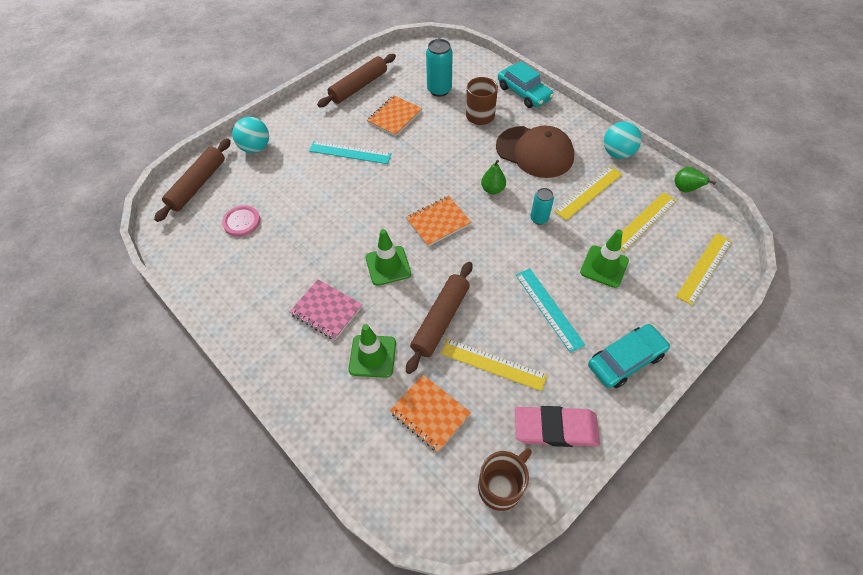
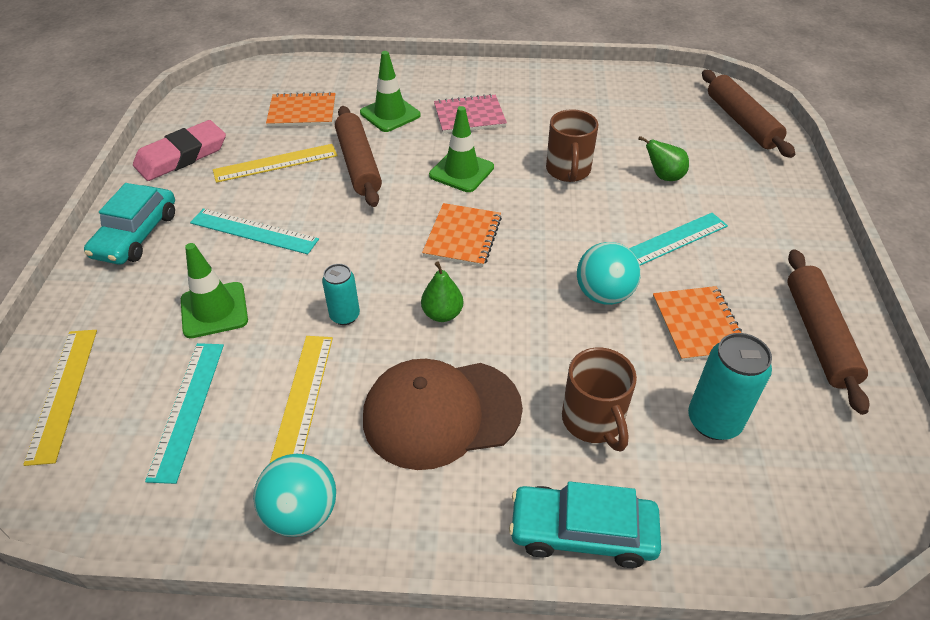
camera: 135 degrees right, 10 degrees down
(242, 222) = (647, 123): pink button -> none
(255, 148) = (765, 181): turquoise ball -> turquoise ball (604, 294)
(501, 486) = (206, 108): brown mug -> brown mug (568, 171)
(644, 221) = (187, 408): yellow ruler -> turquoise ruler
(685, 189) = (136, 519): green pear -> green pear (663, 176)

